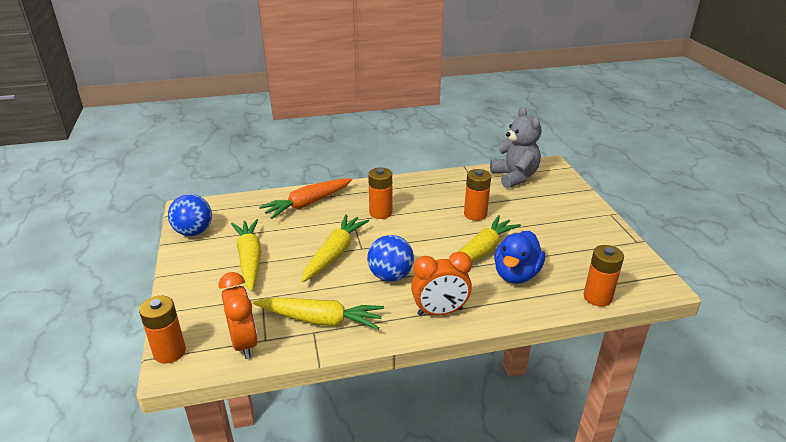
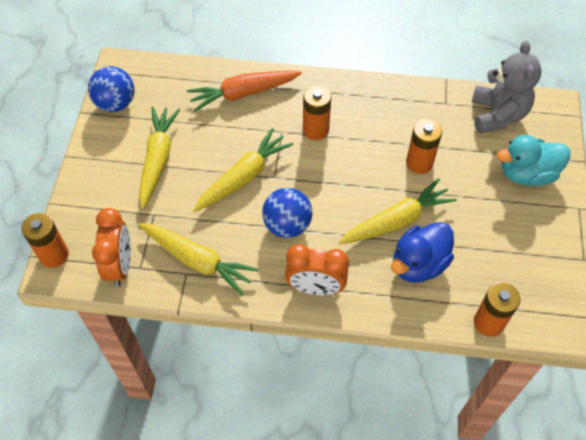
camera: 20 degrees right, 25 degrees up
(559, 204) = (527, 174): none -> turquoise duck

